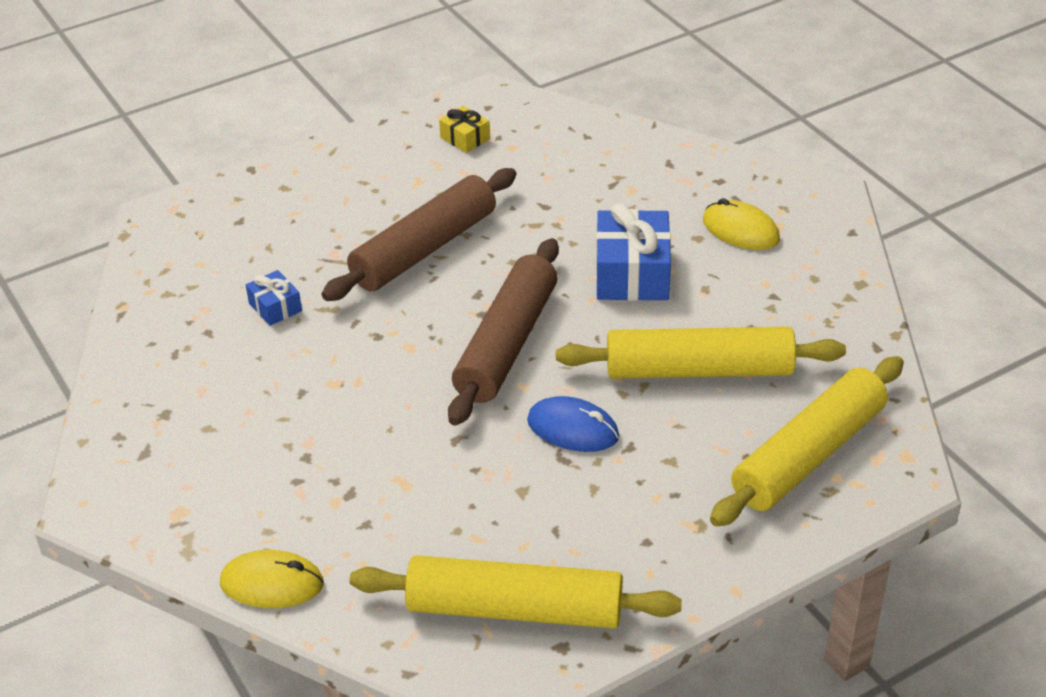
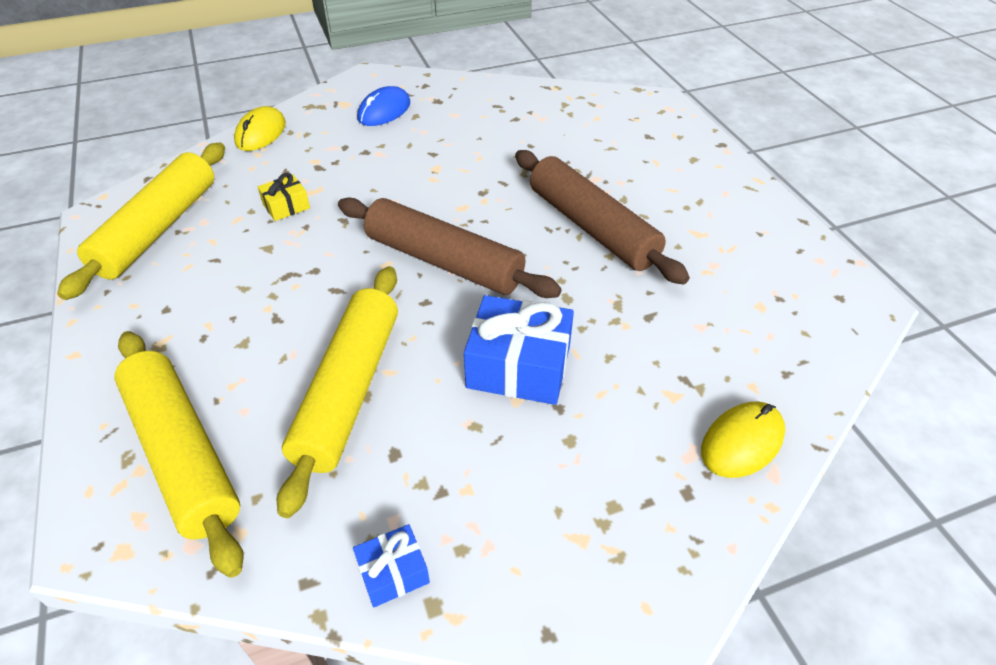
camera: 100 degrees right, 5 degrees up
(275, 307) = (534, 147): blue gift -> blue gift (393, 572)
(465, 138) = (775, 273): yellow gift -> yellow gift (286, 206)
(573, 429) = (318, 286): blue mouse -> blue mouse (384, 111)
(740, 230) = (577, 490): yellow mouse -> yellow mouse (742, 442)

